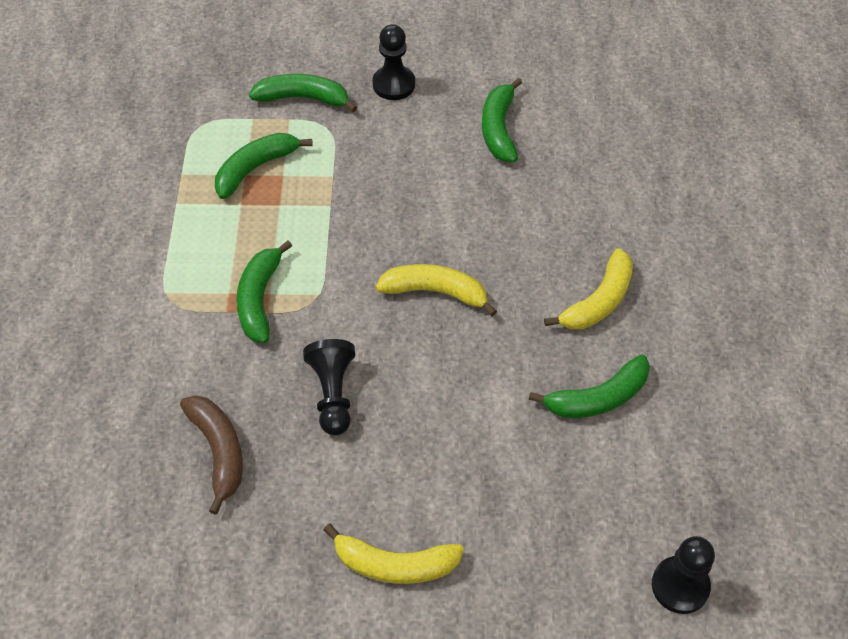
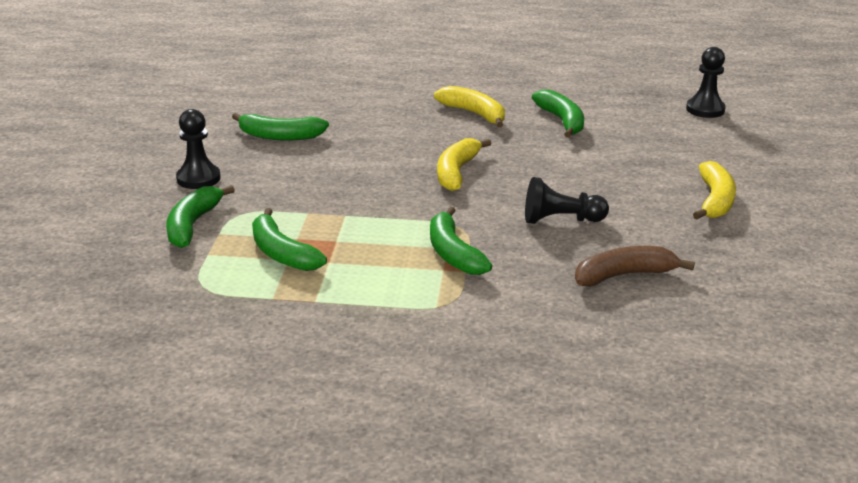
camera: 85 degrees left, 25 degrees down
(259, 299) = (453, 253): green banana -> green banana turned 60 degrees clockwise

